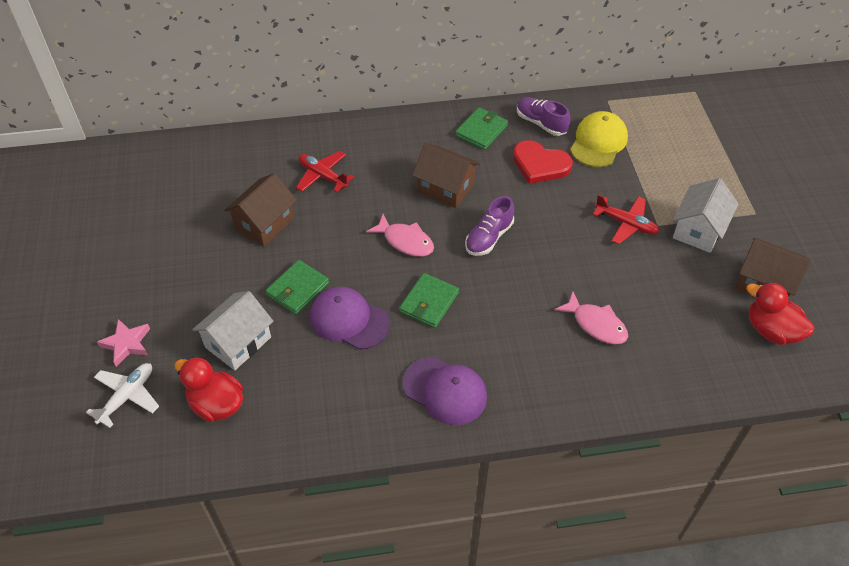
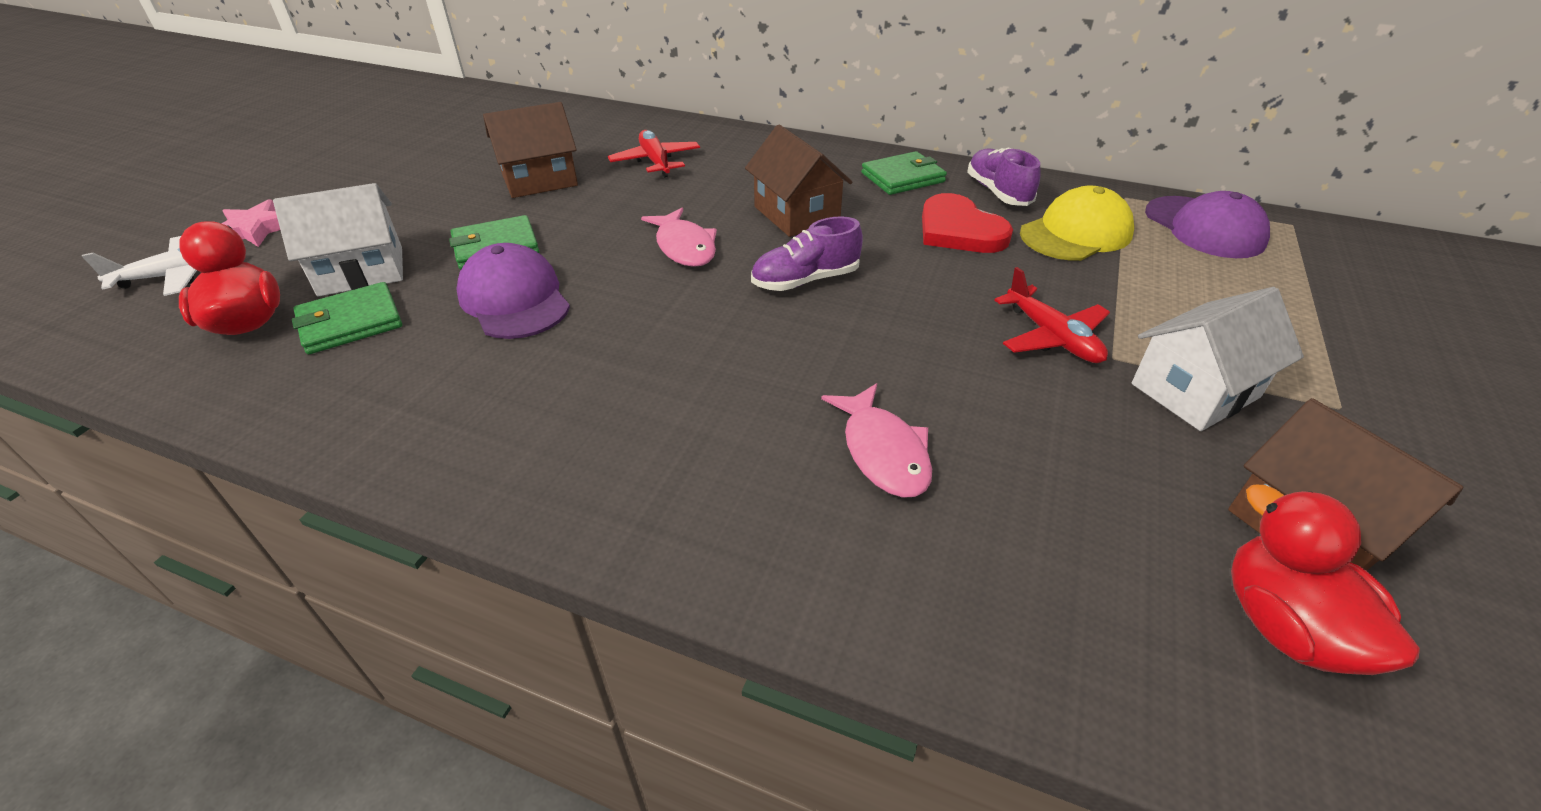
camera: 30 degrees right, 10 degrees down
(429, 302) = (641, 320): green wallet -> green wallet (350, 322)
(445, 391) = (537, 436): purple cap -> purple cap (1204, 227)

